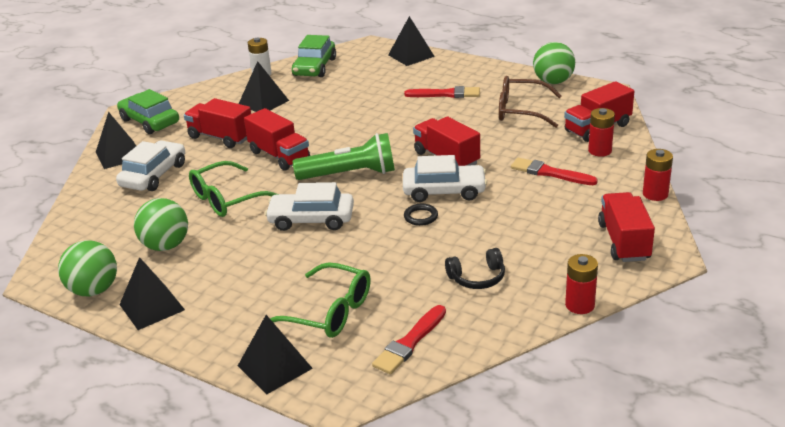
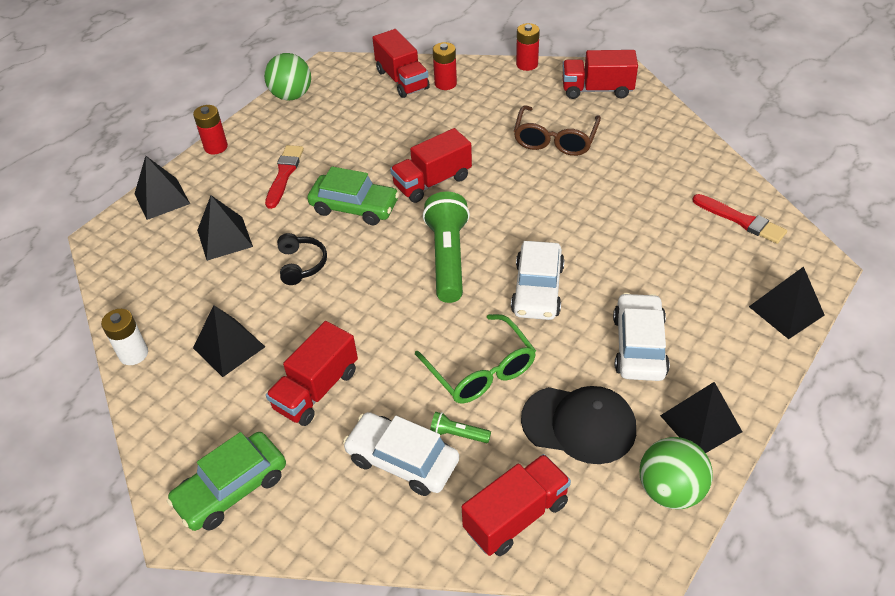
camera: 85 degrees left, 15 degrees up
(119, 155) = (329, 517): black pyramid -> black pyramid (224, 238)
(166, 246) = (579, 424): green ball -> black cap
(170, 194) = (458, 434): none -> green flashlight
(279, 156) = (387, 323): red truck -> red truck (516, 516)
(315, 67) = (143, 293): green car -> green car (354, 207)
(330, 312) = (701, 273): green glasses -> none
(421, 217) = (543, 205): black ring -> none
(444, 191) = (497, 187): white car -> white car (639, 346)
(477, 278) = (647, 175): black headphones -> black headphones (301, 264)
(520, 111) = (347, 123): brown glasses -> brown glasses (555, 140)
(550, 173) = (479, 116): red brush -> none
(579, 305) = (684, 122): red battery -> red battery (216, 147)

